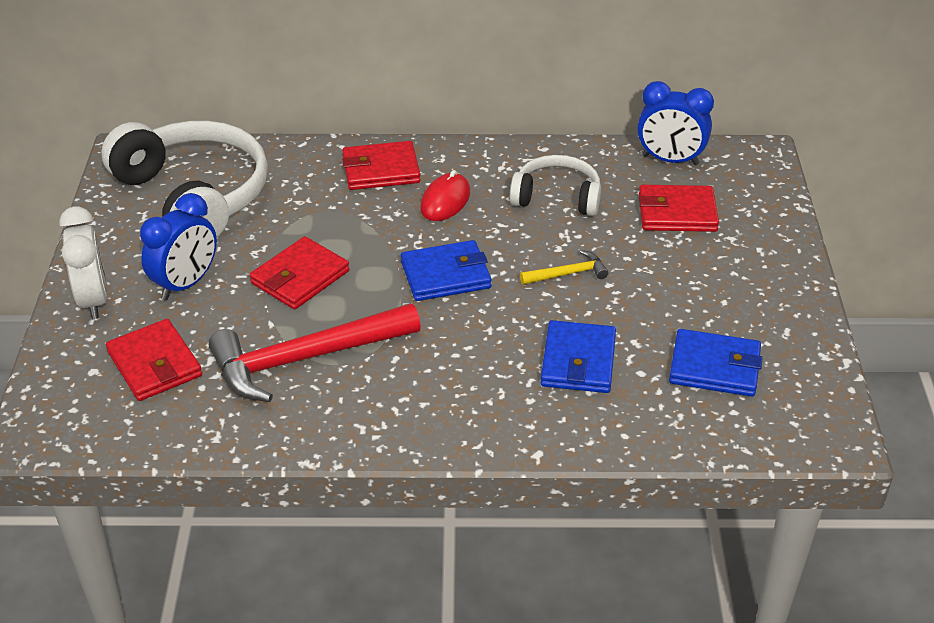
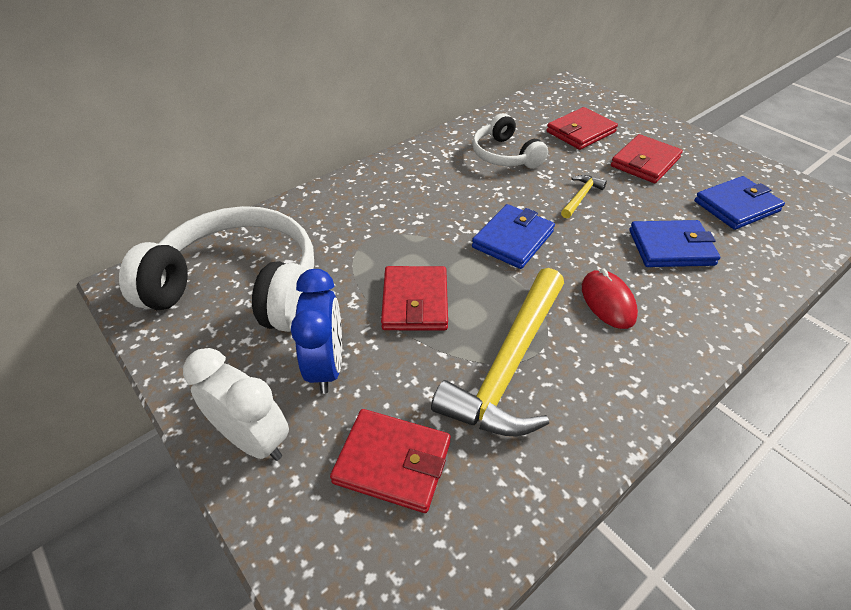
camera: 40 degrees left, 5 degrees up
(305, 359) = (509, 365): red hammer -> yellow hammer
(381, 170) = (368, 193): red wallet -> red wallet (645, 162)
(445, 200) = (441, 191): red mouse -> red mouse (607, 301)
(557, 197) = (505, 155): white headphones -> white headphones turned 90 degrees counterclockwise
(578, 361) = (671, 247): blue wallet -> blue wallet turned 60 degrees counterclockwise
(670, 160) = (532, 106): blue clock -> none

